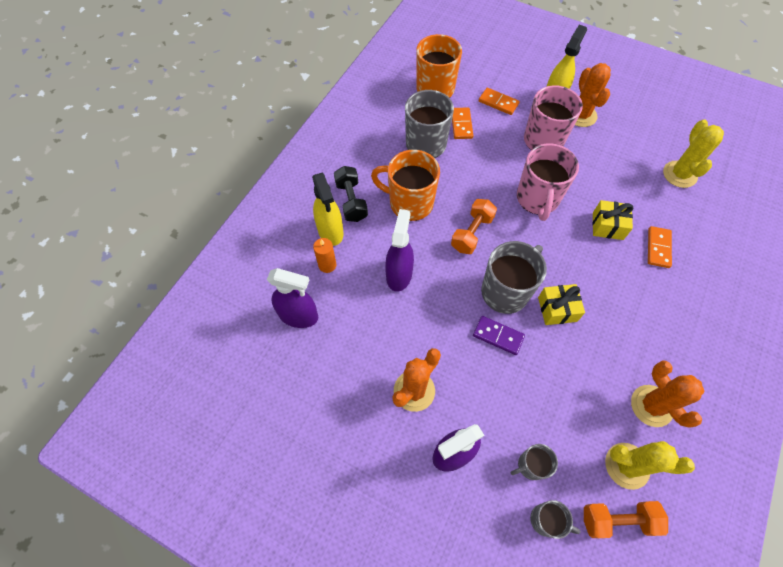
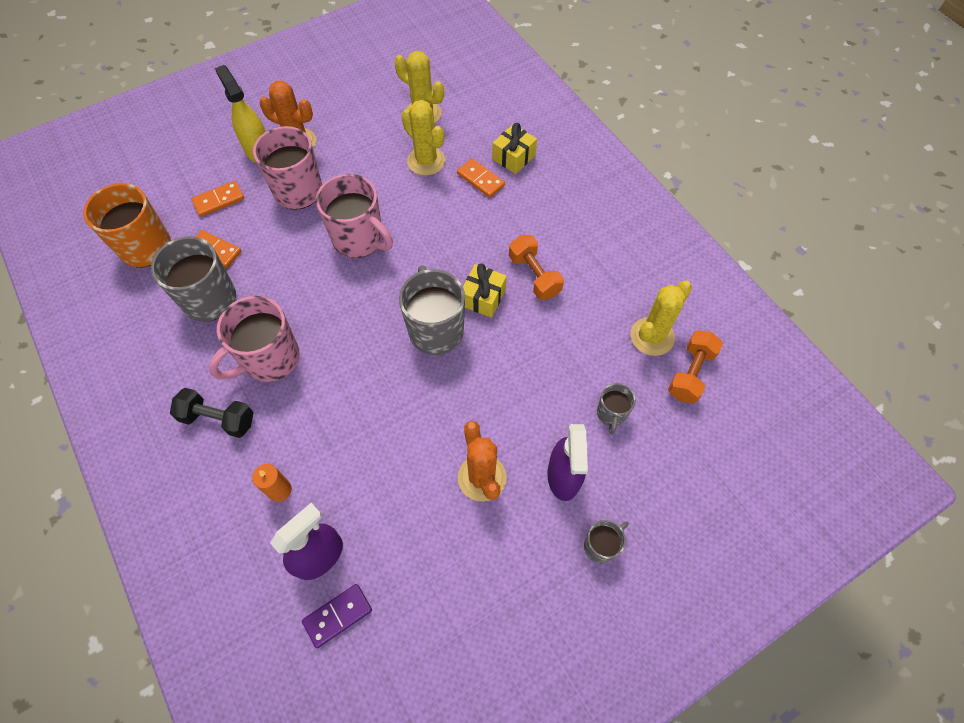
camera: 60 degrees left, 0 degrees up
(330, 231) = (239, 463): yellow spray bottle -> none
(399, 274) = (346, 419): purple spray bottle -> none
(409, 203) = (269, 359): orange mug -> pink mug
(472, 233) = (351, 321): orange dumbbell -> orange dumbbell (534, 275)
(498, 336) = (476, 365): purple domino -> purple domino (337, 615)
(546, 520) = (663, 431): grey mug -> grey mug (601, 545)
(607, 226) = (431, 202): yellow gift -> yellow gift (513, 157)
(639, 201) = (426, 161): none -> yellow cactus
(651, 406) = (614, 283): orange cactus -> none

